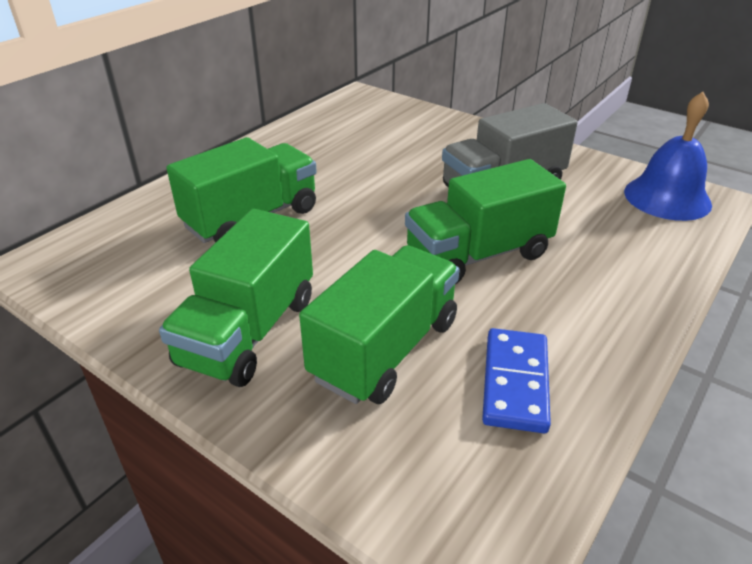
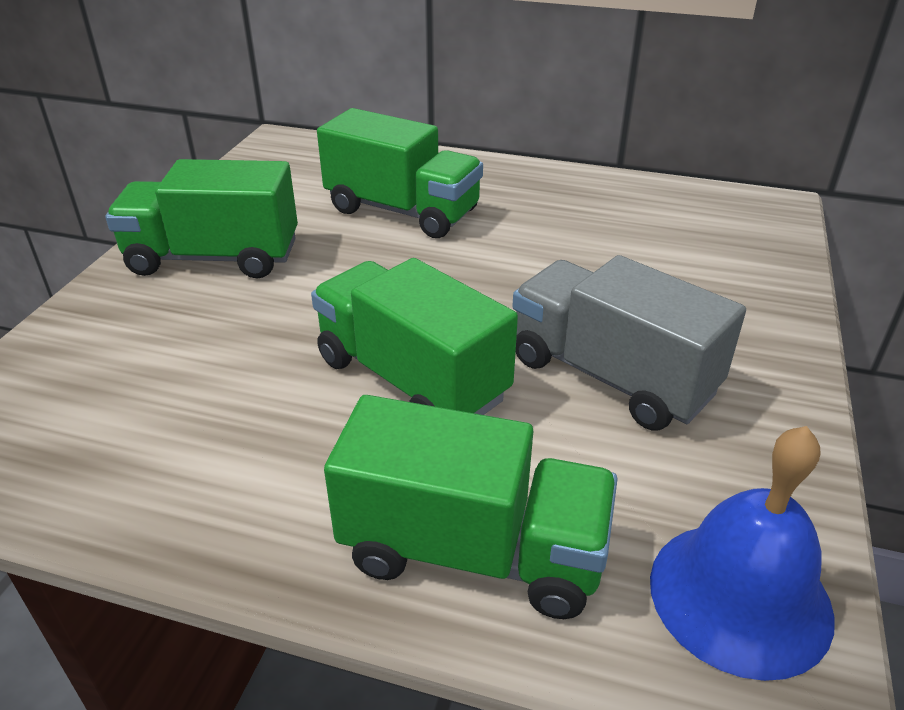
camera: 70 degrees right, 0 degrees up
(385, 349) = (203, 341): green truck -> green truck (472, 551)
(515, 382) = (162, 445): blue domino -> none

